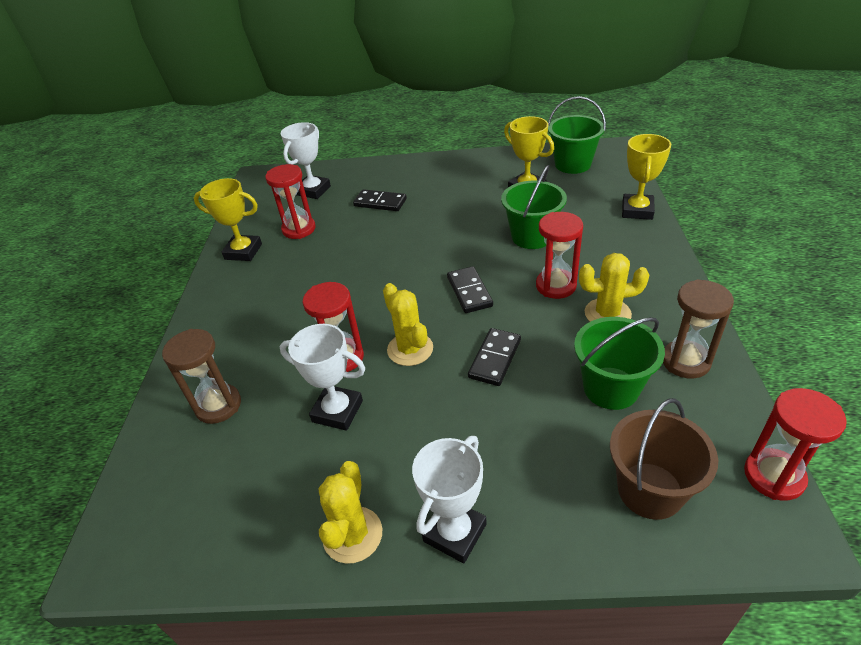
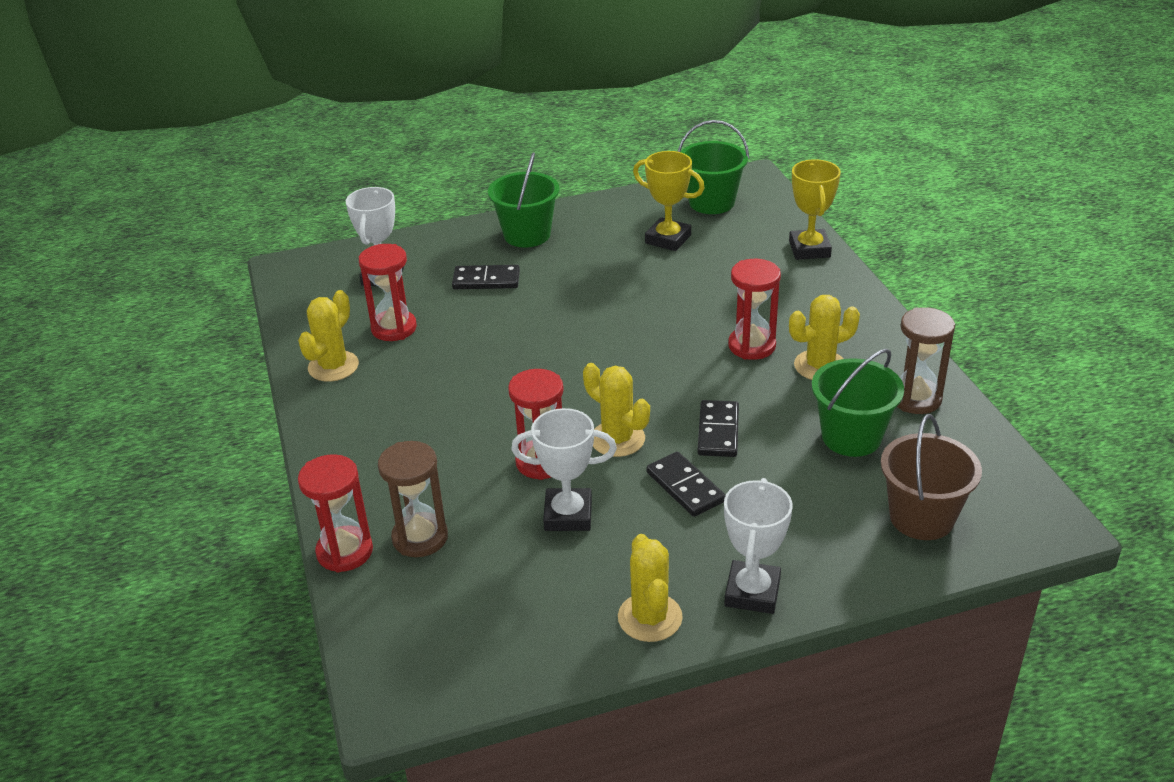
camera: 20 degrees left, 5 degrees down
(243, 251) = (333, 366): yellow trophy -> yellow cactus
(469, 292) = (655, 368): black domino -> black domino (685, 487)
(532, 236) = (700, 295): green bucket -> green bucket (527, 235)
(774, 476) = (1026, 482): red hourglass -> red hourglass (345, 552)

